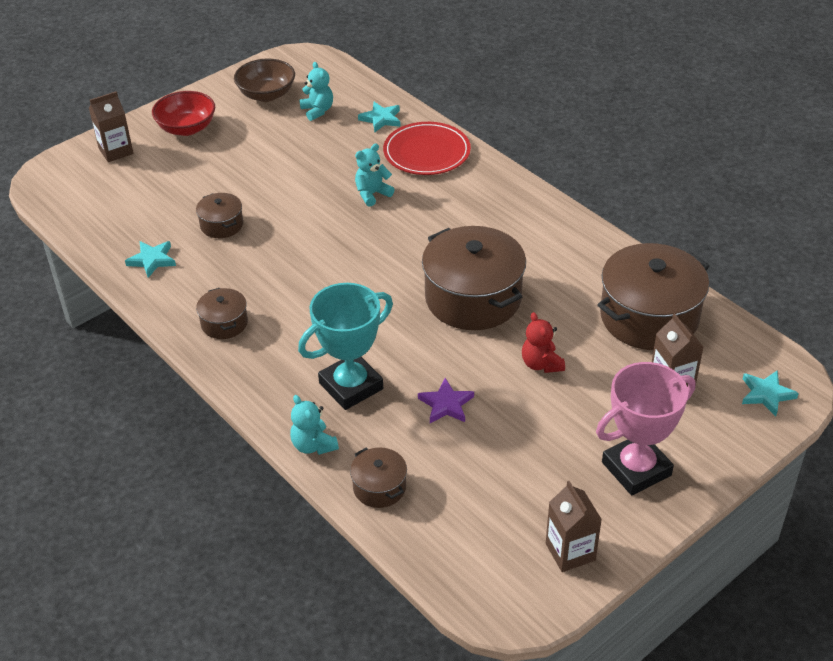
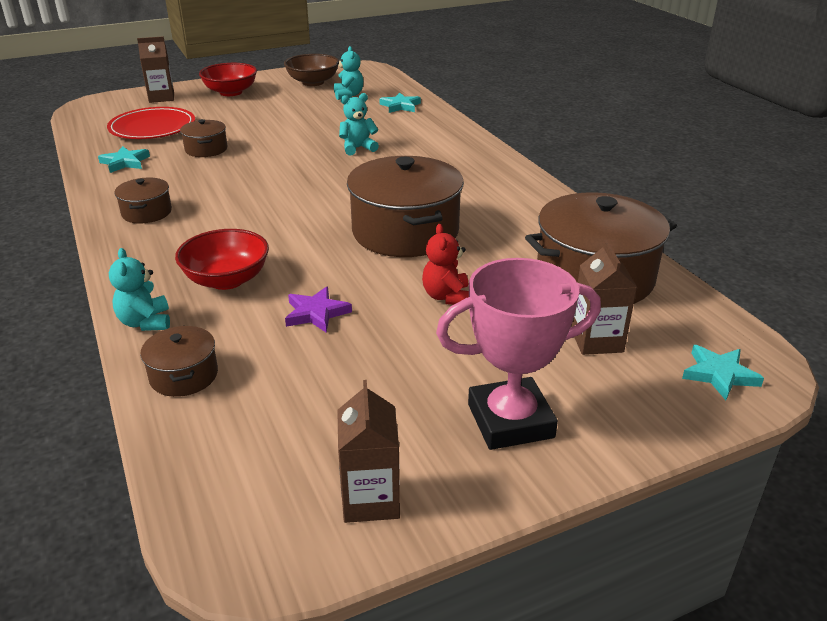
camera: 15 degrees right, 10 degrees down
(351, 386) = (227, 280): turquoise trophy -> red bowl
(427, 152) = (427, 129): red plate -> red plate (152, 128)

